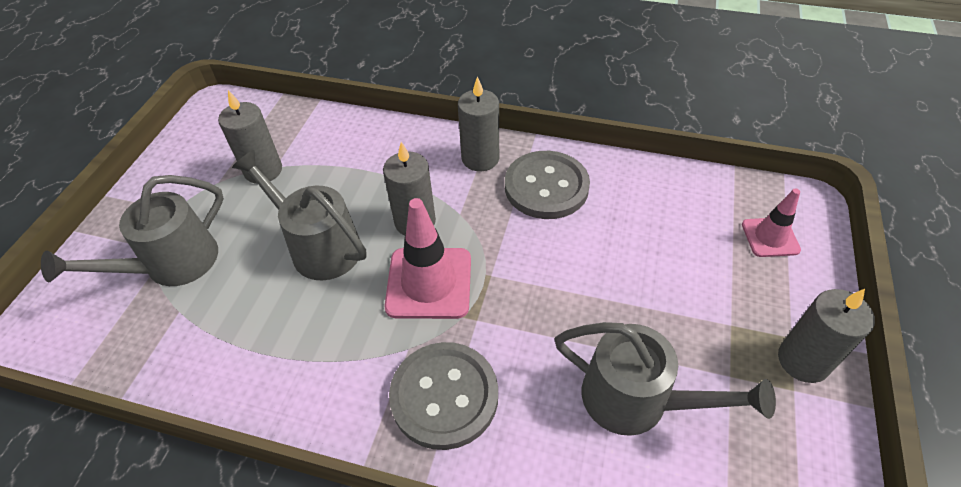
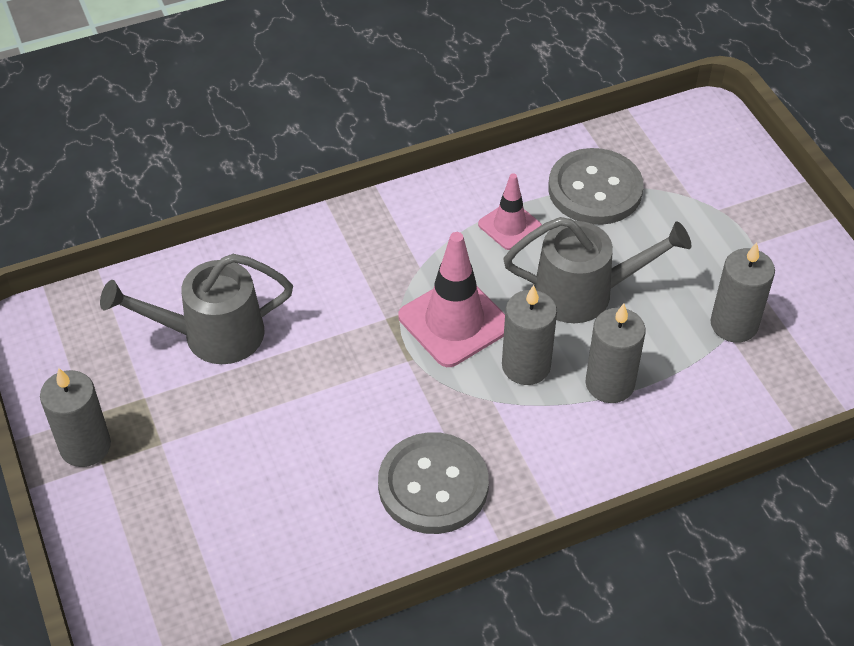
camera: 140 degrees right, 0 degrees up
(171, 265) = (683, 207): grey watering can -> none
(444, 396) = (361, 254): grey button -> grey button (595, 189)
(480, 158) = (535, 477): grey candle -> grey candle (609, 384)
(770, 237) = (158, 567): pink traffic cone -> pink traffic cone (509, 226)

